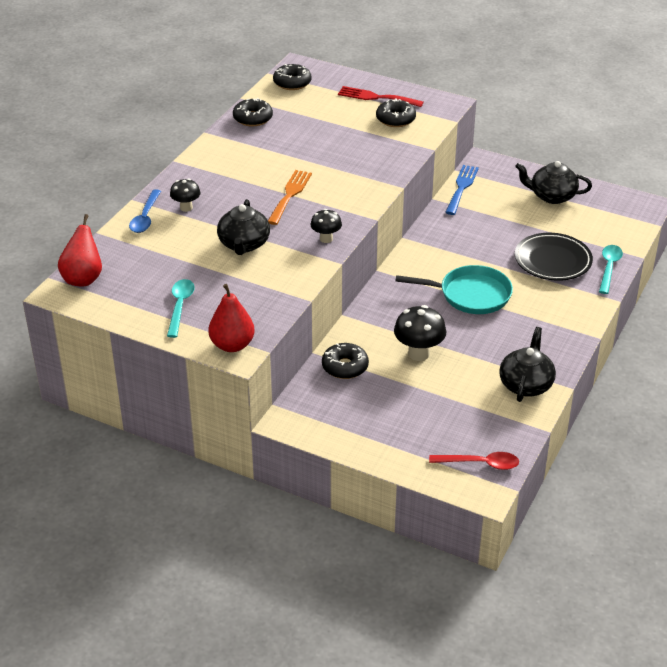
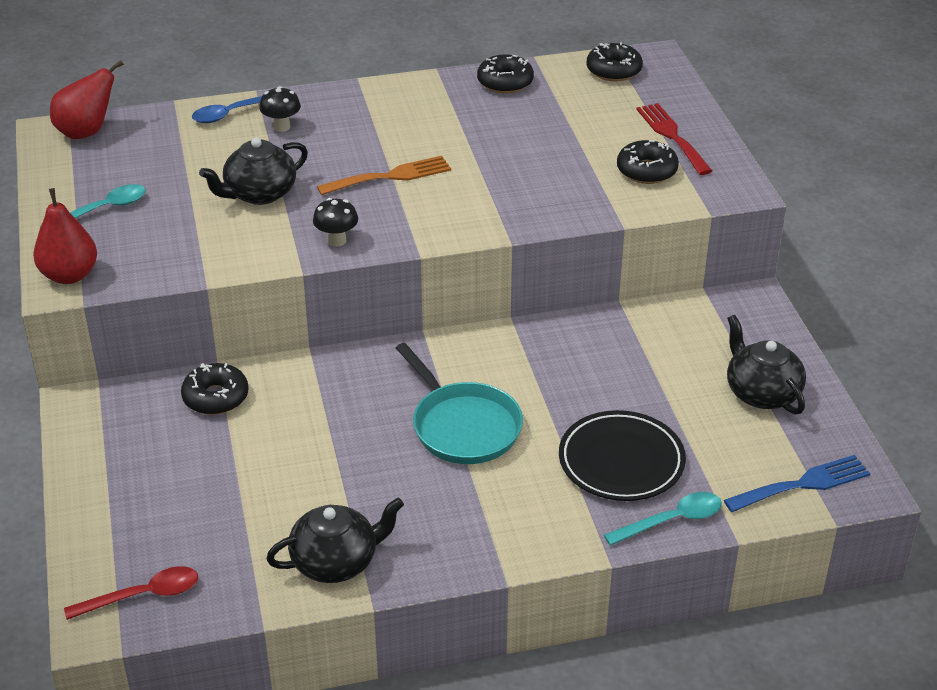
camera: 50 degrees right, 0 degrees up
(418, 353) = (300, 441): black mushroom -> none
(461, 187) = (673, 311): blue fork -> blue fork (803, 484)
(480, 464) = (143, 596): red spoon -> red spoon turned 75 degrees counterclockwise

